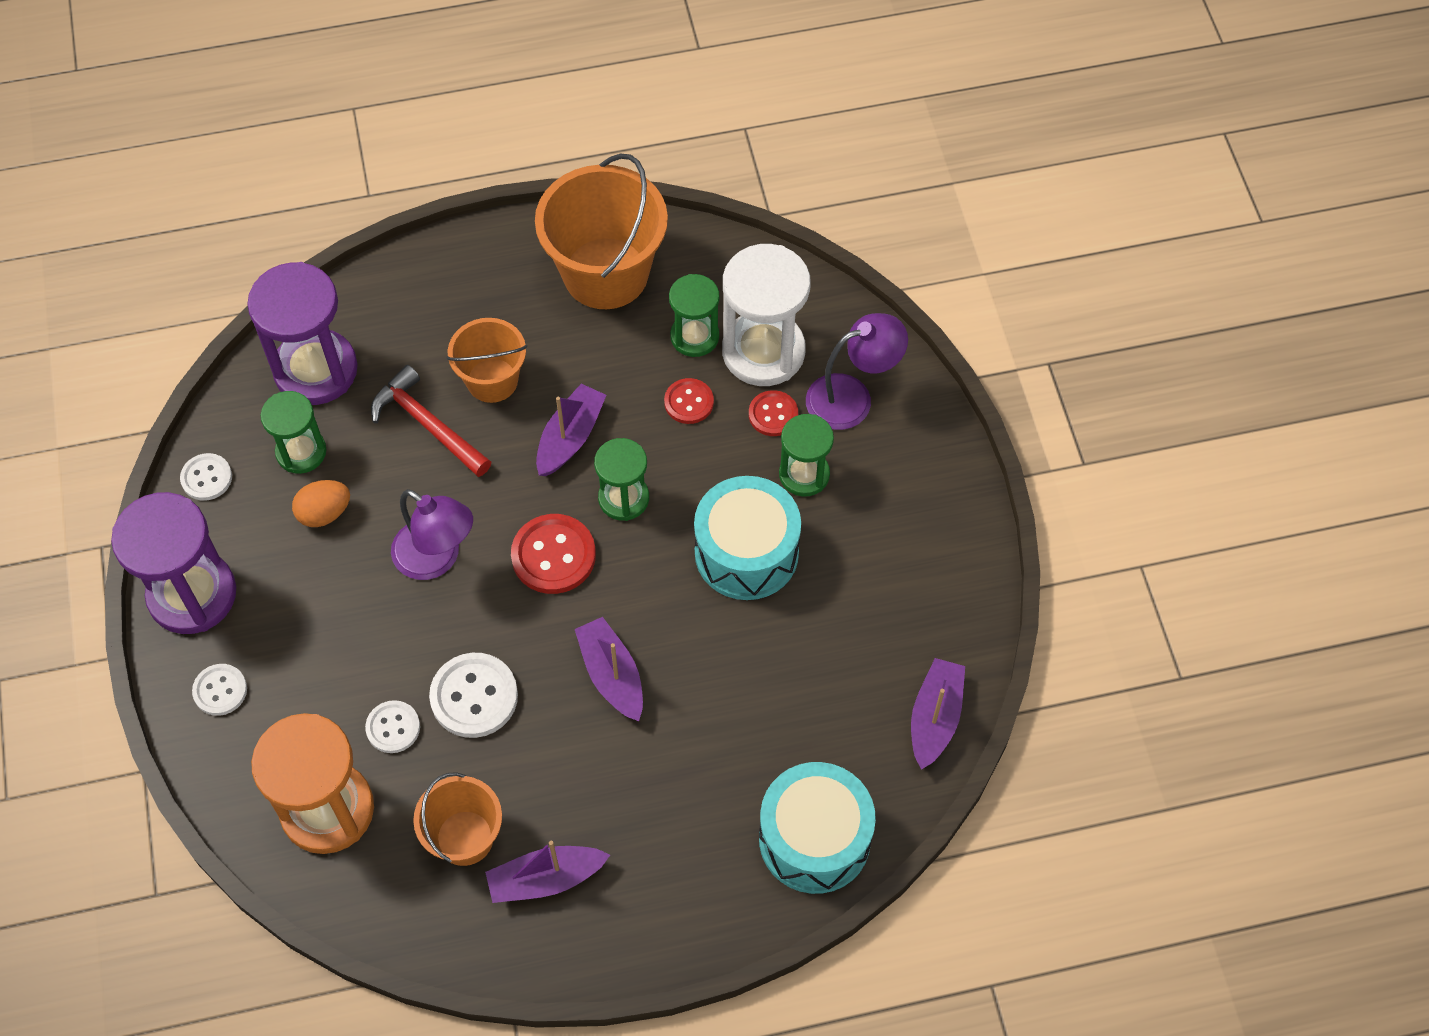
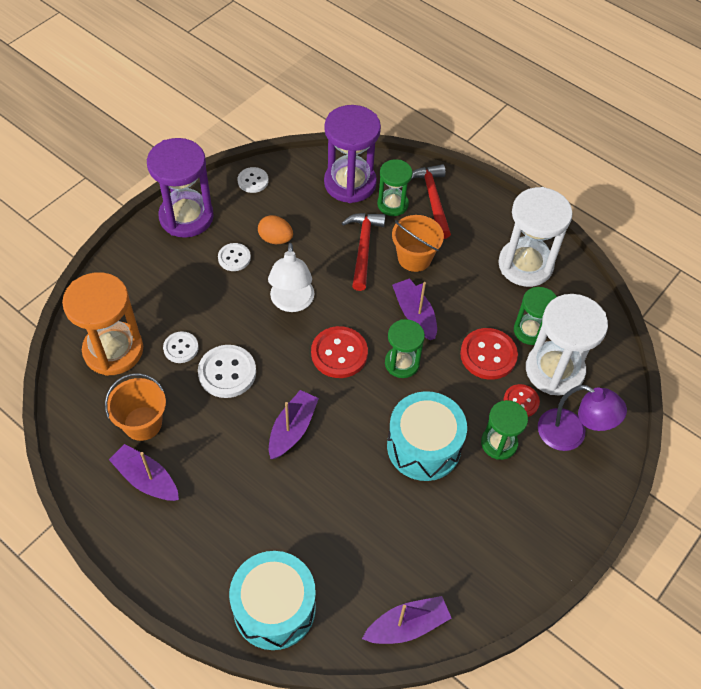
camera: 50 degrees right, 5 degrees down
(220, 690) = (144, 262): white button -> white button (234, 258)
(301, 452) = (300, 207): green hourglass -> green hourglass (392, 204)
(425, 298) = (432, 199): none -> red hammer
(437, 558) = (292, 303): purple lamp -> white lamp
(570, 437) = (414, 314): purple boat -> purple boat turned 105 degrees counterclockwise
(605, 273) = (525, 265): orange bucket -> white hourglass
(689, 402) = (488, 355): red button -> red button, size x1.64

